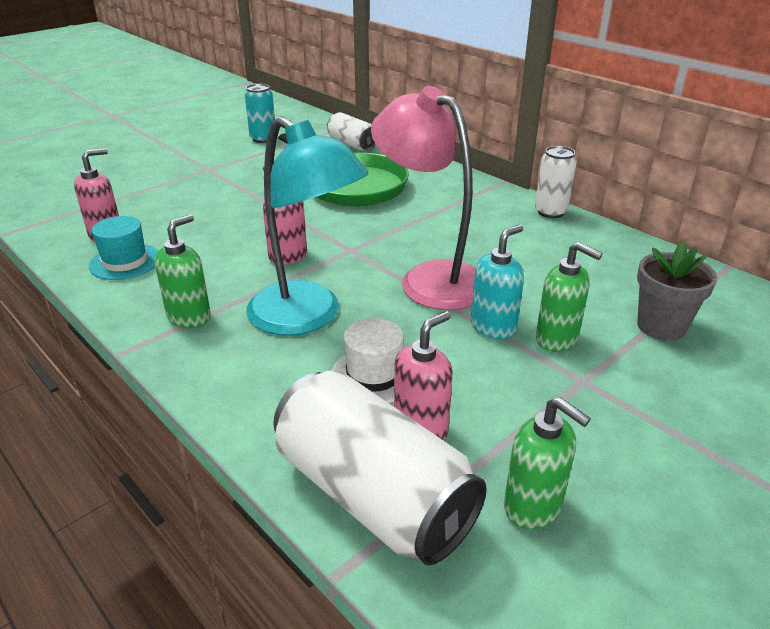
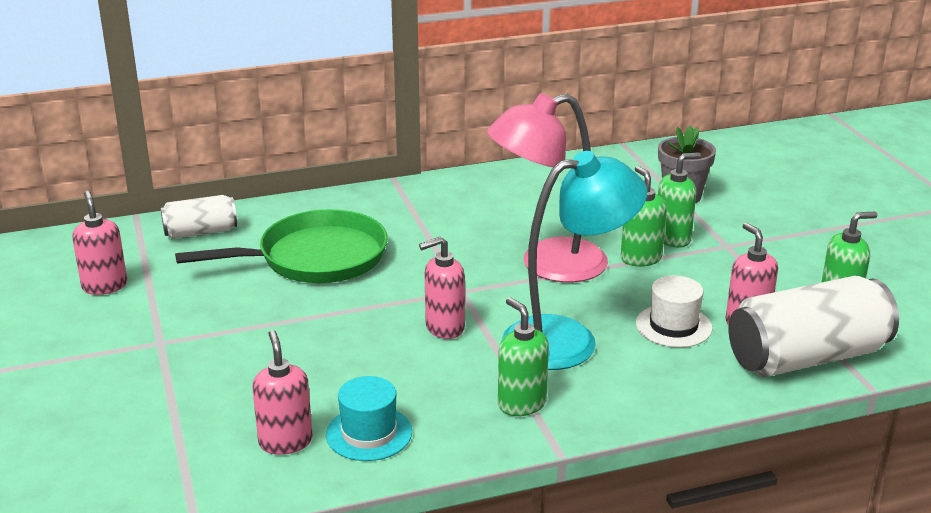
camera: 65 degrees left, 5 degrees down
(263, 139) = (104, 286): turquoise can -> pink soap dispenser
(493, 327) = (640, 258): turquoise soap dispenser -> green soap dispenser
(550, 212) = (477, 177): white can -> none

